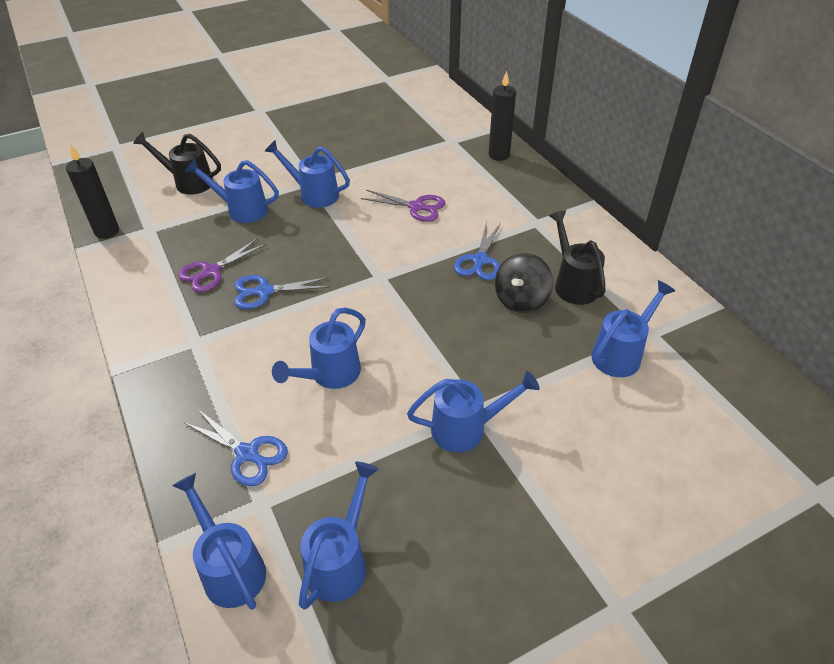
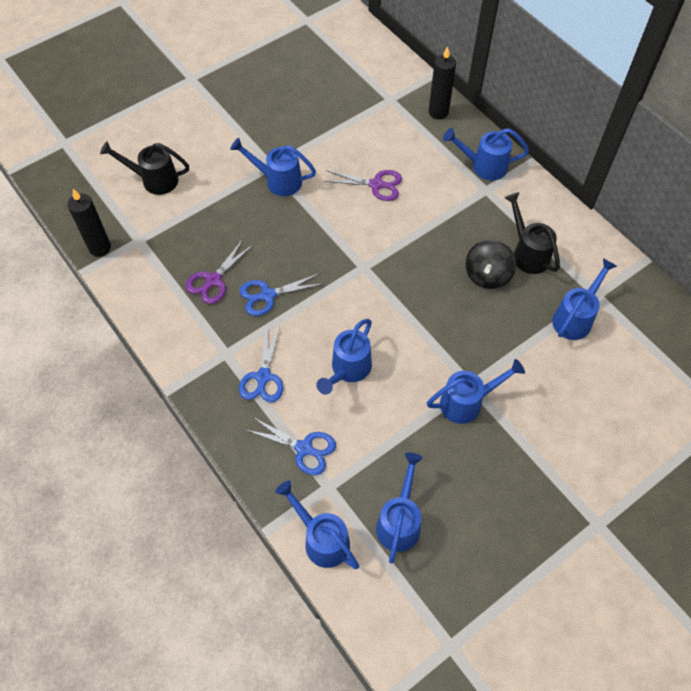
camera: 10 degrees left, 15 degrees up
(242, 210) = (217, 207): blue watering can -> blue watering can (484, 166)
(480, 261) = (445, 239): blue scissors -> blue scissors (263, 377)

